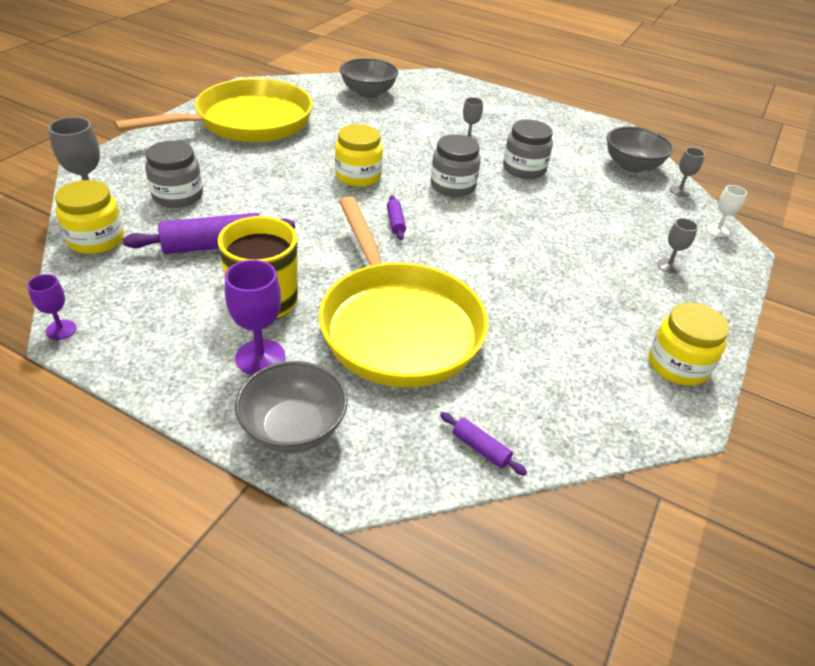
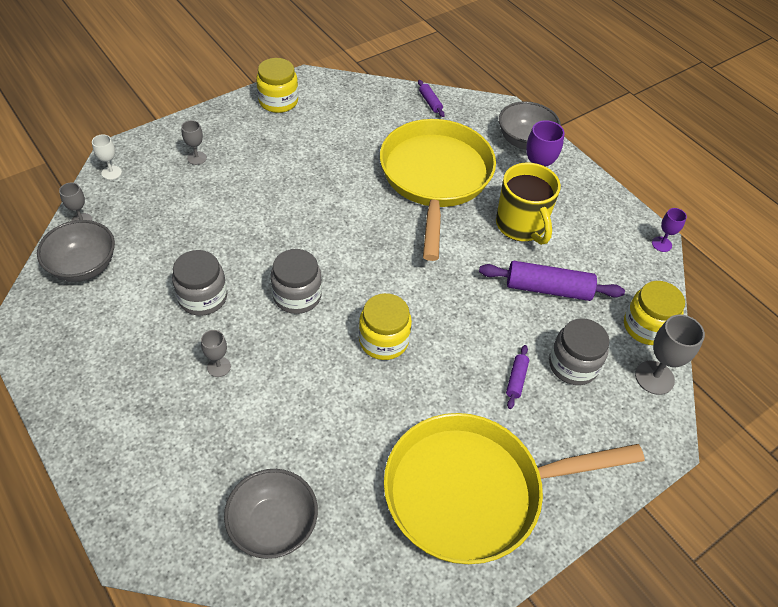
camera: 155 degrees left, 10 degrees up
(395, 222) = (382, 267): purple rolling pin -> purple rolling pin (516, 379)

